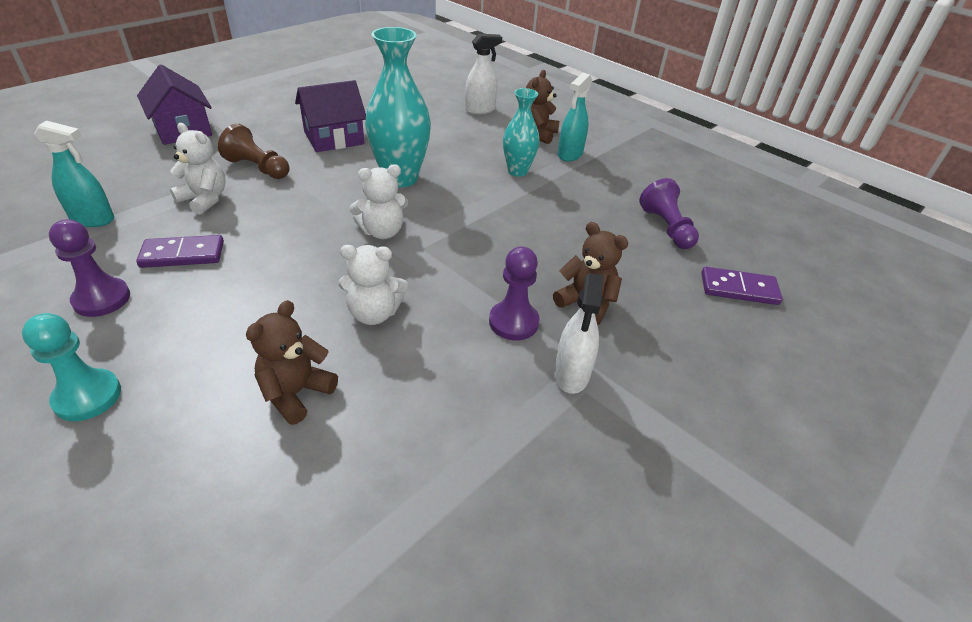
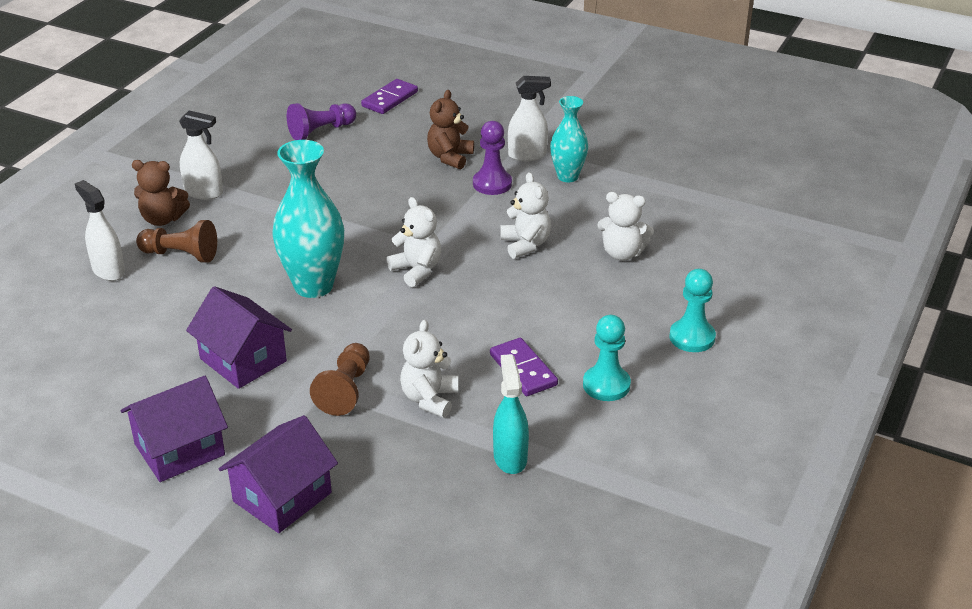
camera: 105 degrees left, 5 degrees down
(102, 299) = (606, 385): purple pawn -> turquoise pawn
(267, 108) = (179, 449): none -> purple house
(296, 393) = (622, 253): brown teddy bear -> white teddy bear
(483, 135) = (181, 255): none -> brown pawn
(517, 171) = (259, 218): turquoise vase -> turquoise vase (567, 176)
(570, 154) = (204, 193): turquoise spray bottle -> white spray bottle
(739, 289) = (390, 99): purple domino -> purple domino turned 45 degrees clockwise

